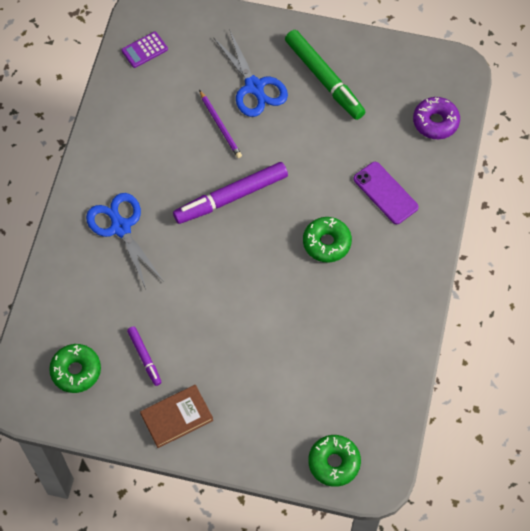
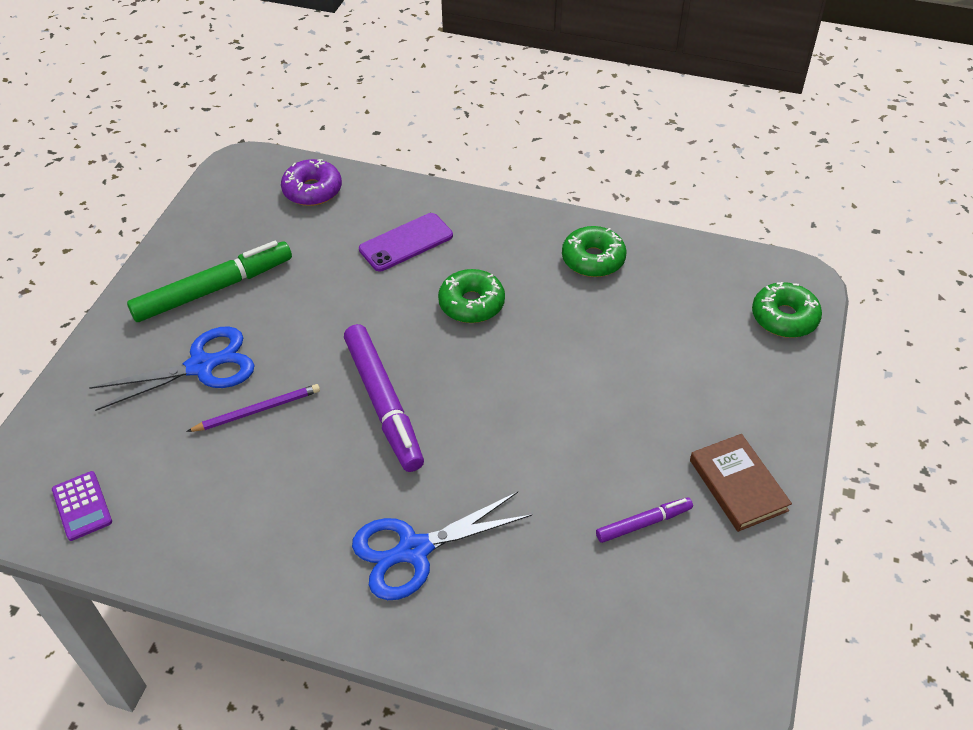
camera: 85 degrees left, 15 degrees down
(76, 371) = (669, 622): green donut -> green donut (593, 259)

